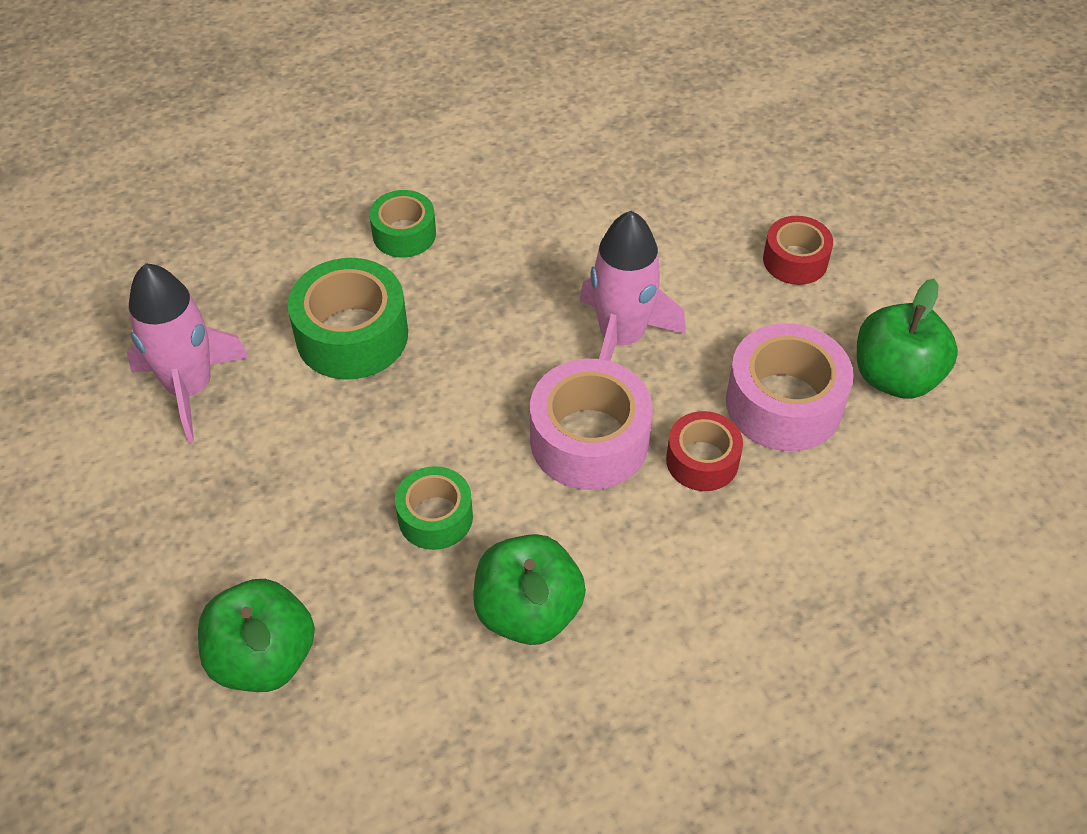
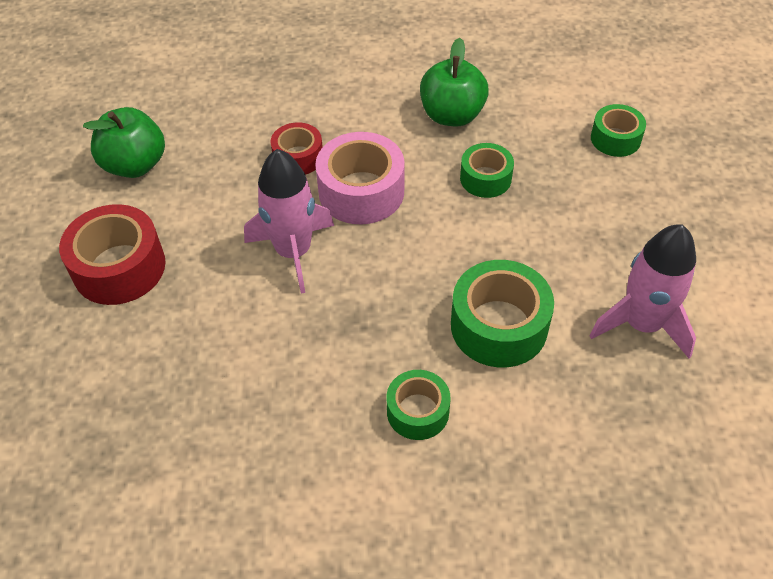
camera: 155 degrees left, 0 degrees up
(263, 658) = (615, 139): green apple -> green tape
(784, 403) = (219, 173): pink tape -> none
(795, 260) = (119, 267): red tape -> red tape, size x1.66

